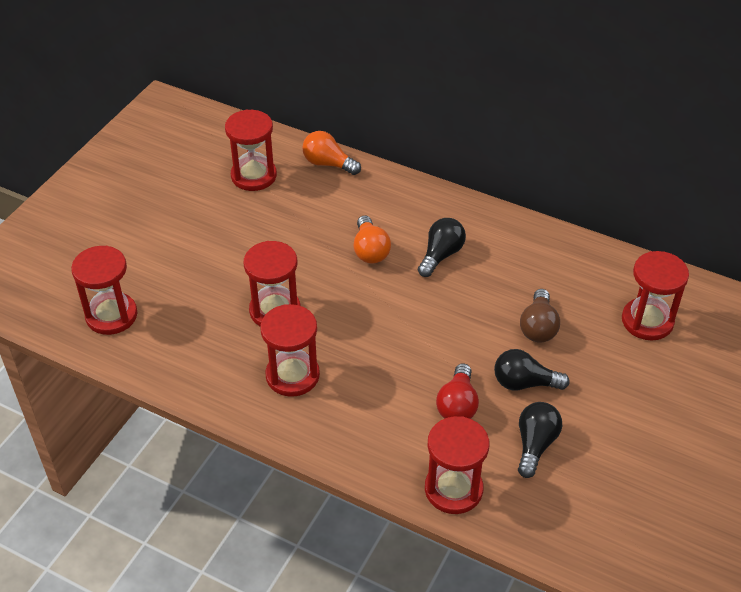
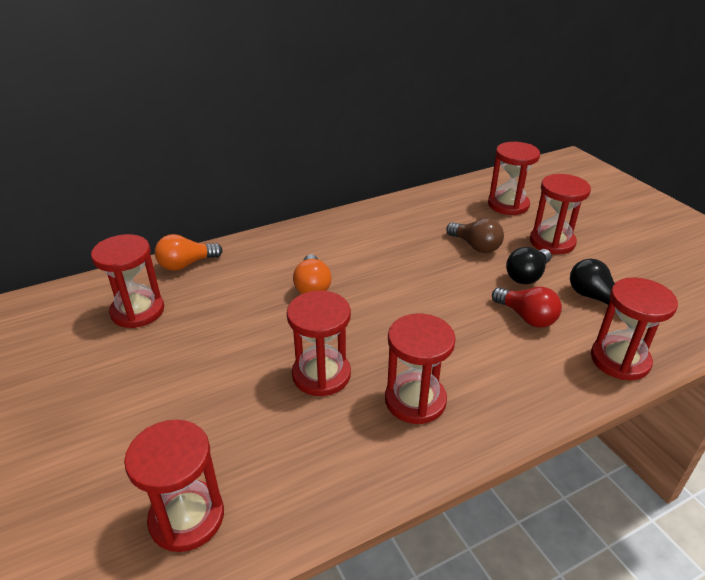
camera: 55 degrees left, 10 degrees down
(370, 250) = (312, 286): orange light bulb -> orange light bulb turned 60 degrees clockwise
(441, 255) = (358, 255): black light bulb -> none
(607, 382) = (552, 242): none -> red hourglass

